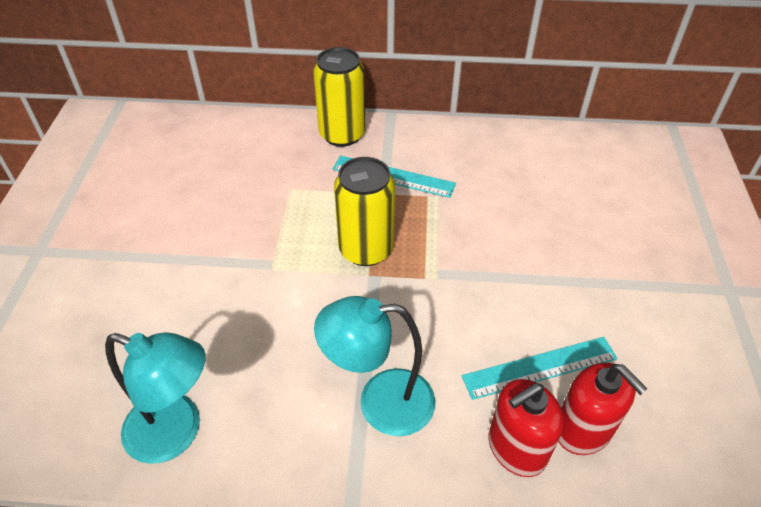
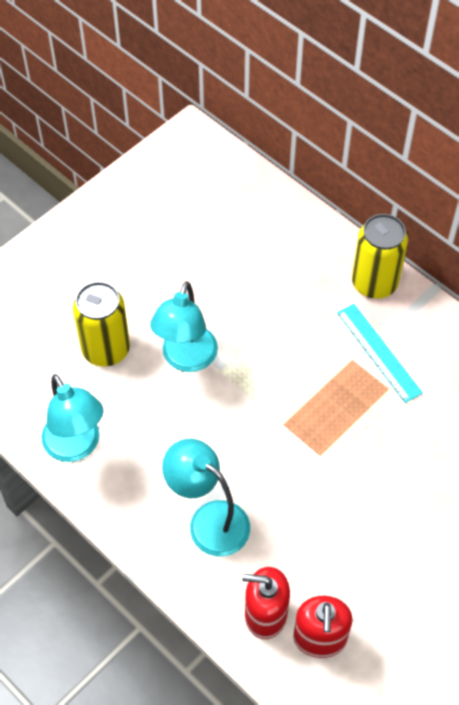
camera: 40 degrees right, 10 degrees up
(229, 279) = (186, 359): none -> turquoise lamp
(366, 249) = (299, 402): yellow can -> yellow can (106, 349)
(540, 367) = (334, 579): turquoise ruler -> none

